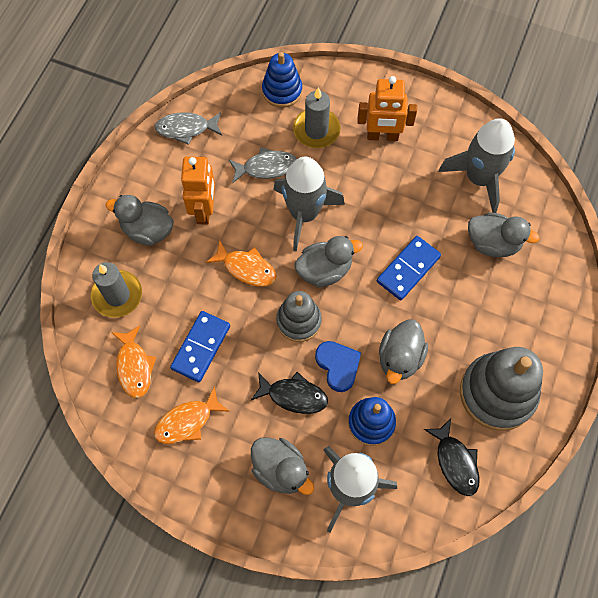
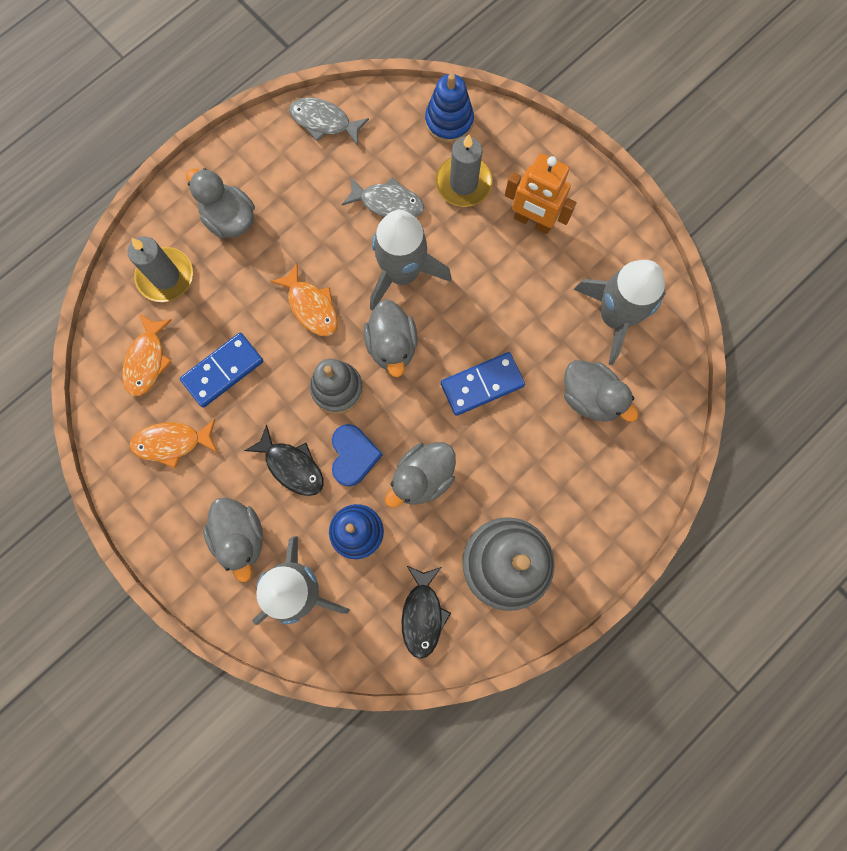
camera: 25 degrees right, 10 degrees up
(204, 210) = (298, 222): orange robot -> none
(324, 270) = (392, 345): grey duck -> grey duck turned 75 degrees clockwise

